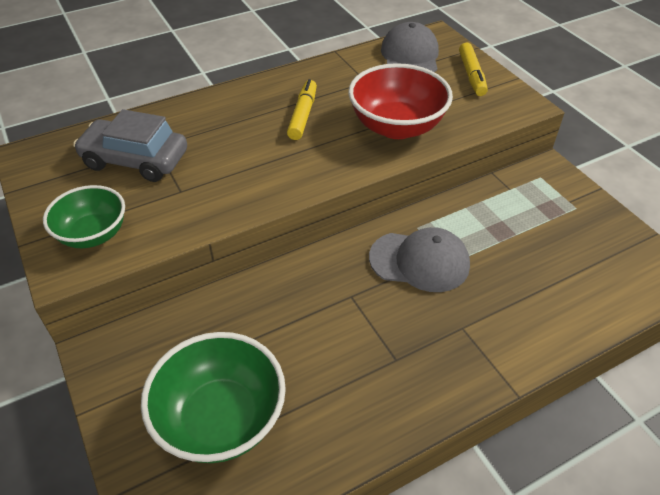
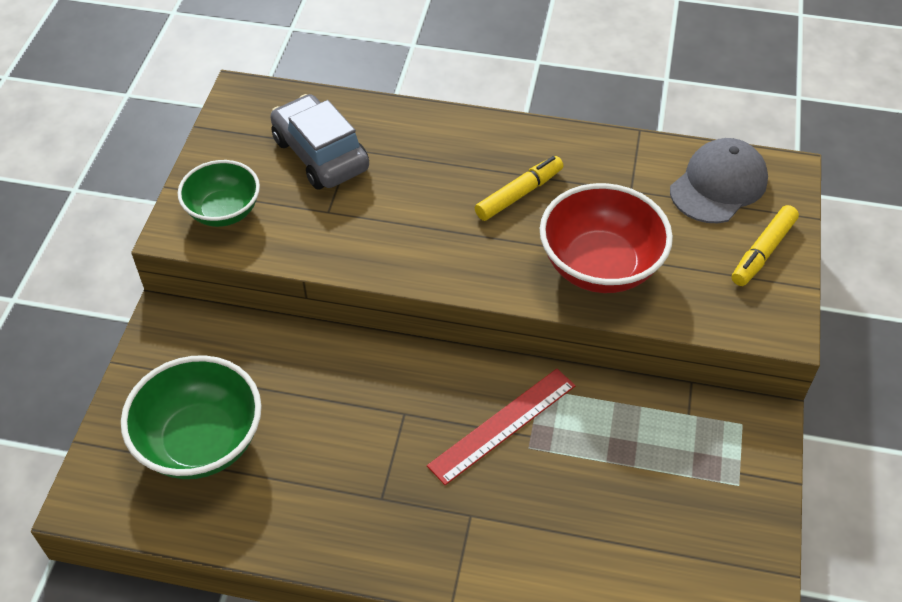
camera: 40 degrees right, 5 degrees up
(419, 261) = (502, 425): grey cap -> red ruler

